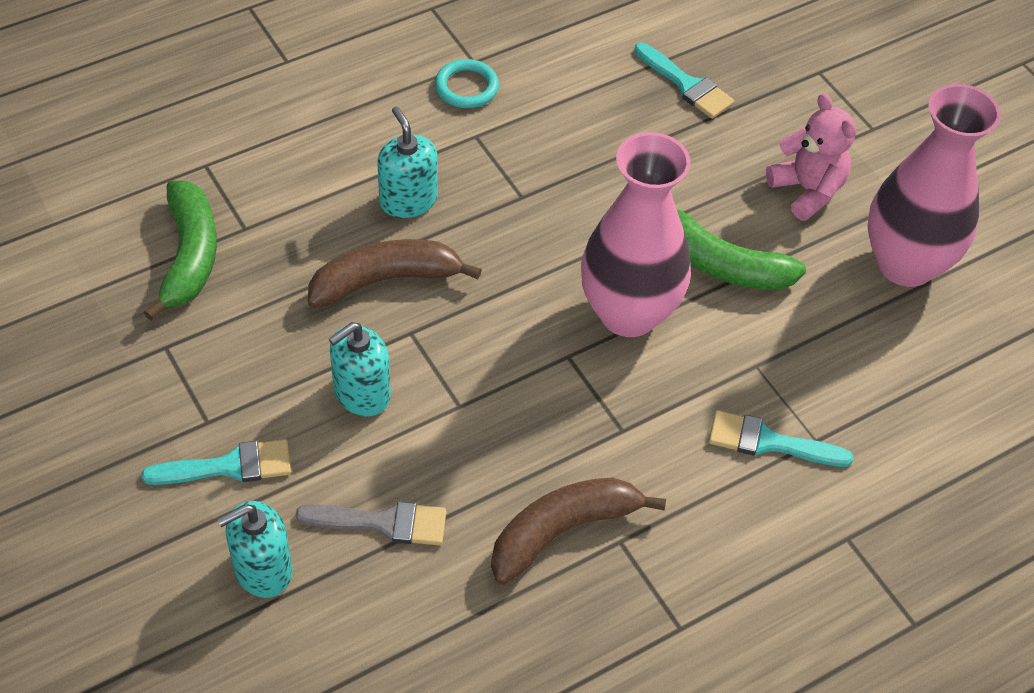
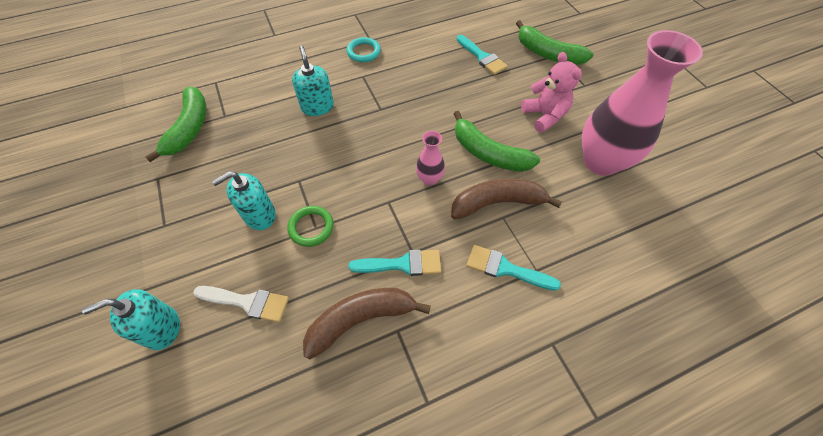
camera: 10 degrees right, 5 degrees up
(229, 466) = (166, 255): turquoise brush -> turquoise brush (402, 264)
(383, 523) = (247, 302): grey brush -> white brush
(385, 280) = (292, 149): brown banana -> brown banana (497, 203)
(452, 406) = (311, 227): none -> green ring
(628, 313) = (429, 179): pink vase -> pink vase, size x0.44
(803, 71) = (547, 54): none -> green banana

